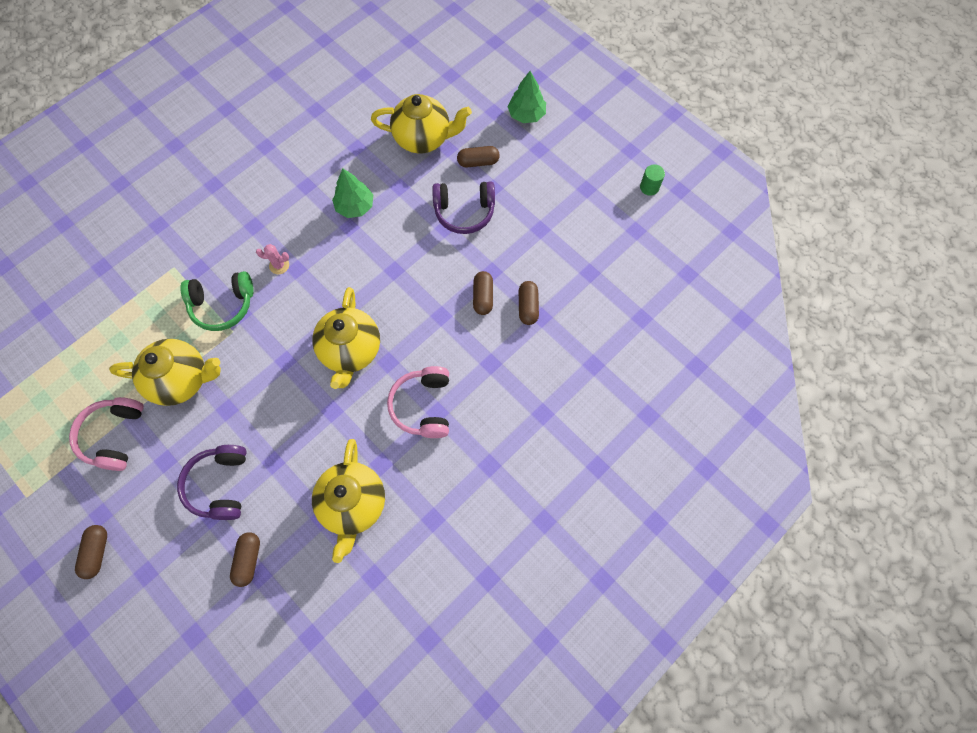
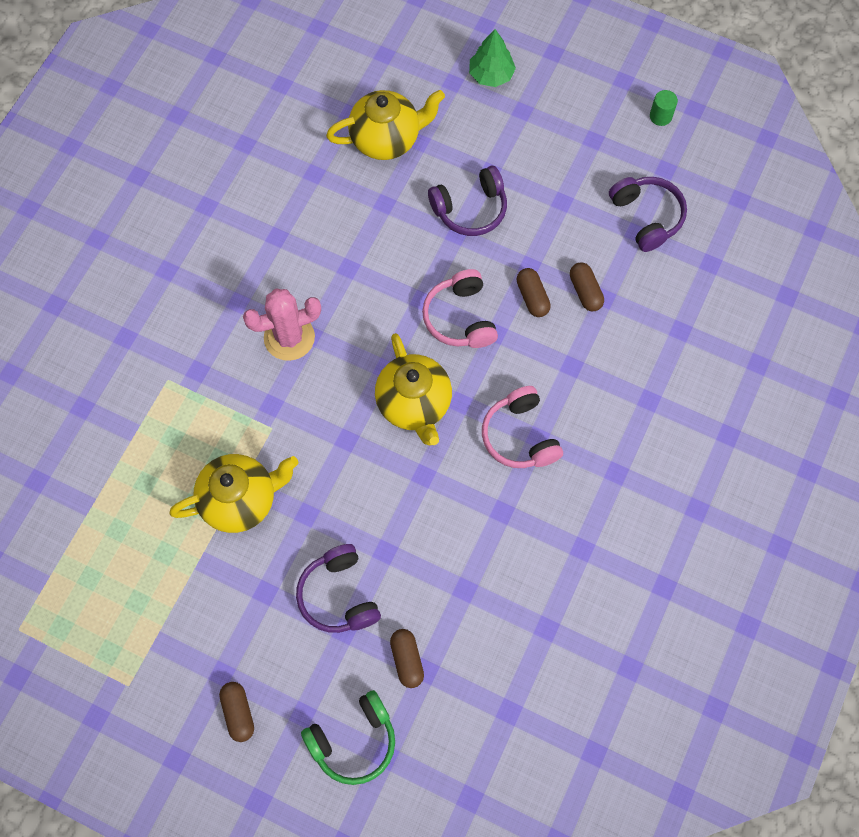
camera: 20 degrees left, 0 degrees up
(114, 436) = (194, 586): pink headphones -> pink headphones (460, 318)
(222, 305) = (246, 403): green headphones -> green headphones (354, 741)
(279, 265) = (289, 337): pink cactus -> pink cactus, size x2.11
(353, 504) = (492, 564): yellow teapot -> none
(355, 206) = (344, 242): green tree -> none
(478, 162) = (460, 147): brown capsule -> none
(604, 263) = (647, 217): none -> purple headphones

